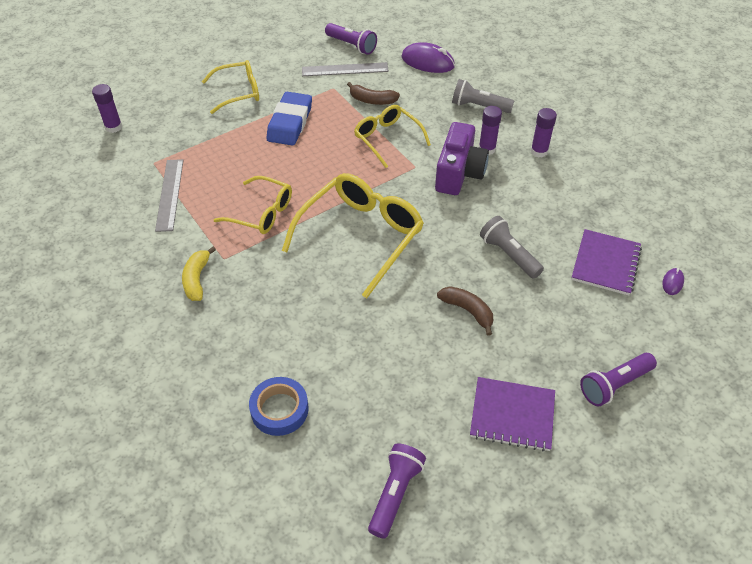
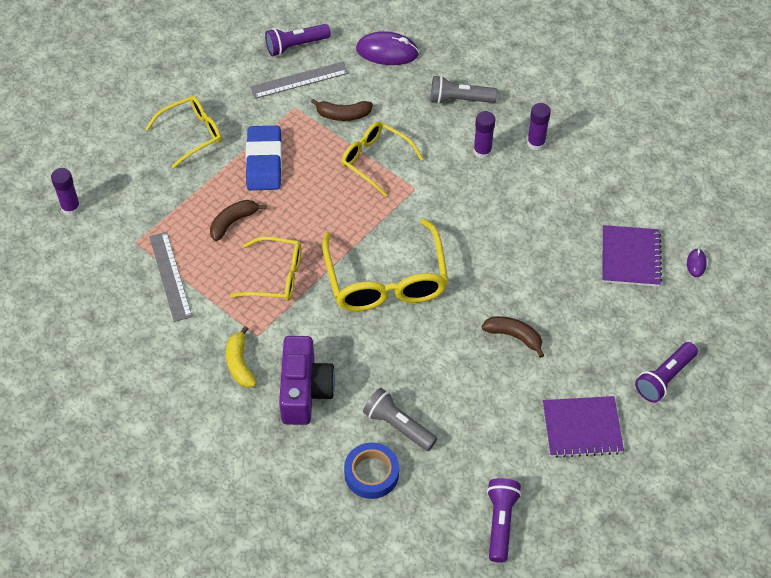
camera: 15 degrees left, 5 degrees up
(243, 163) = (233, 222): none -> brown banana
(352, 45) = (295, 46): purple flashlight -> purple flashlight turned 135 degrees clockwise
(361, 236) = (386, 280): yellow glasses -> yellow glasses turned 150 degrees clockwise
(459, 173) = (462, 186): purple camera -> purple camera (304, 391)
(509, 255) = (537, 268): grey flashlight -> grey flashlight (398, 426)

